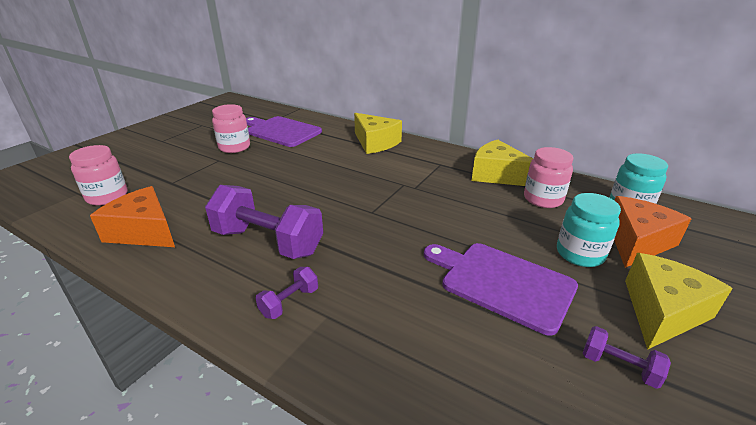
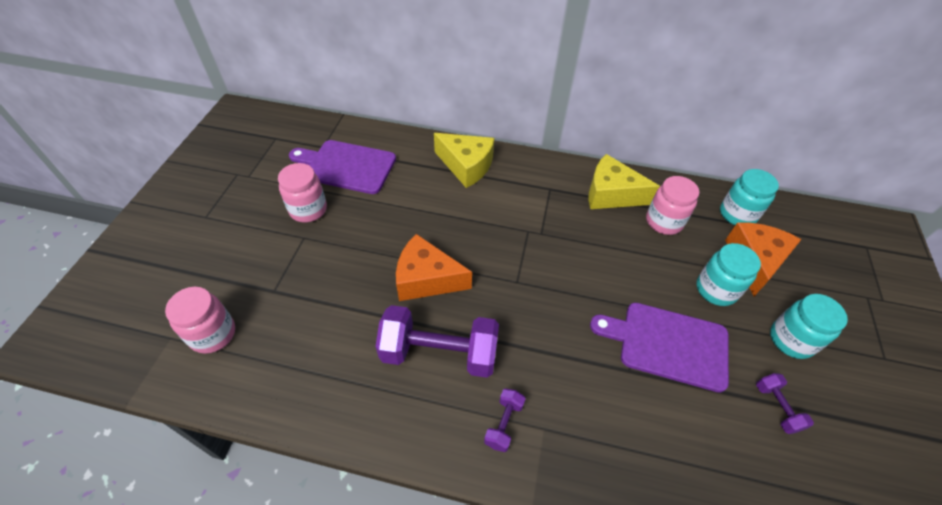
camera: 20 degrees left, 20 degrees up
(144, 231) = (299, 376): orange cheese -> orange cheese (426, 279)
(619, 367) = (776, 407): purple dumbbell -> purple dumbbell turned 60 degrees clockwise
(662, 311) = (791, 340): yellow cheese -> turquoise jar

